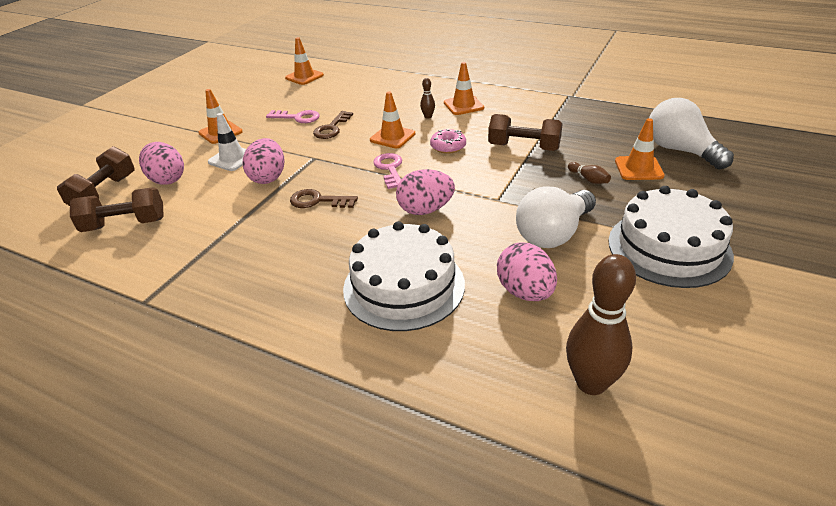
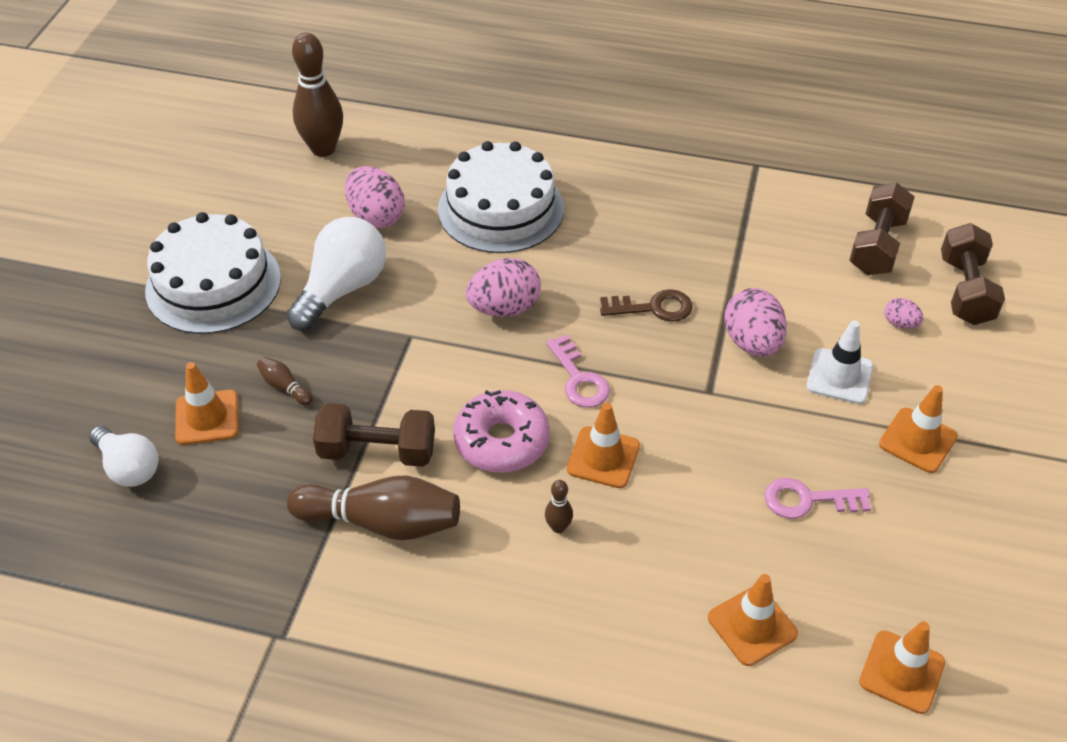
camera: 165 degrees right, 10 degrees up
(125, 224) = (877, 245): brown dumbbell -> brown dumbbell turned 45 degrees counterclockwise
(167, 179) = (900, 323): pink egg -> pink egg, size x0.51
(332, 128) = (723, 472): brown key -> none
(448, 146) = (501, 441): pink donut -> pink donut, size x1.60
(463, 105) = (497, 574): orange traffic cone -> orange traffic cone (752, 626)
(521, 123) = (382, 522): none -> brown bowling pin
(680, 150) = (128, 467): white light bulb -> white light bulb, size x0.65

